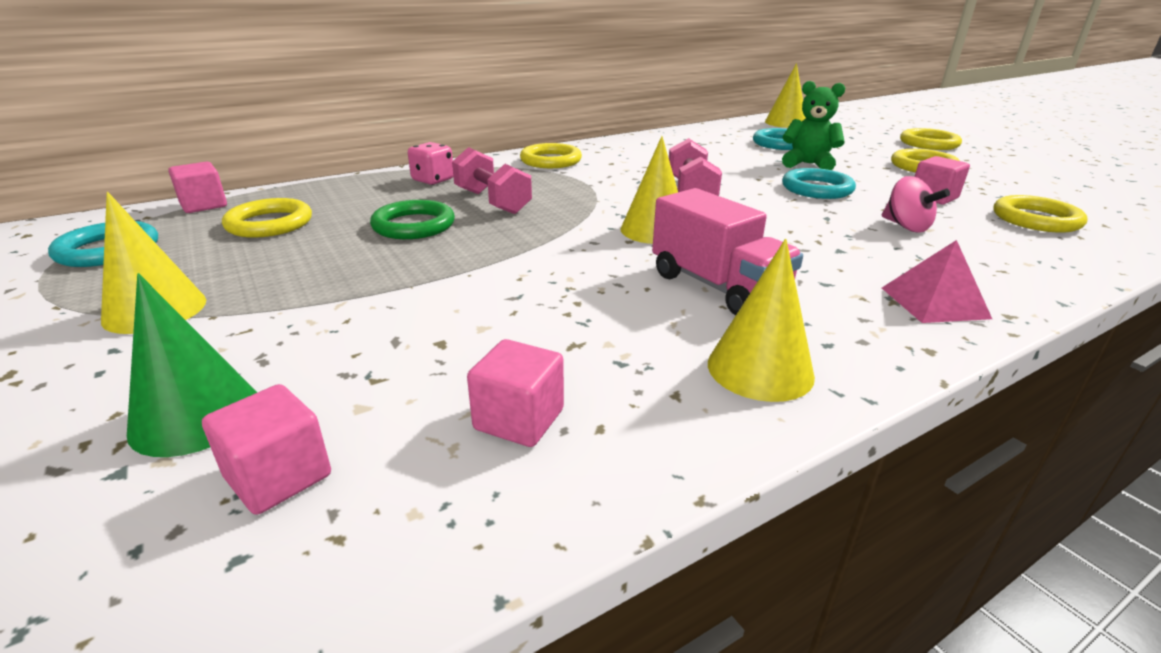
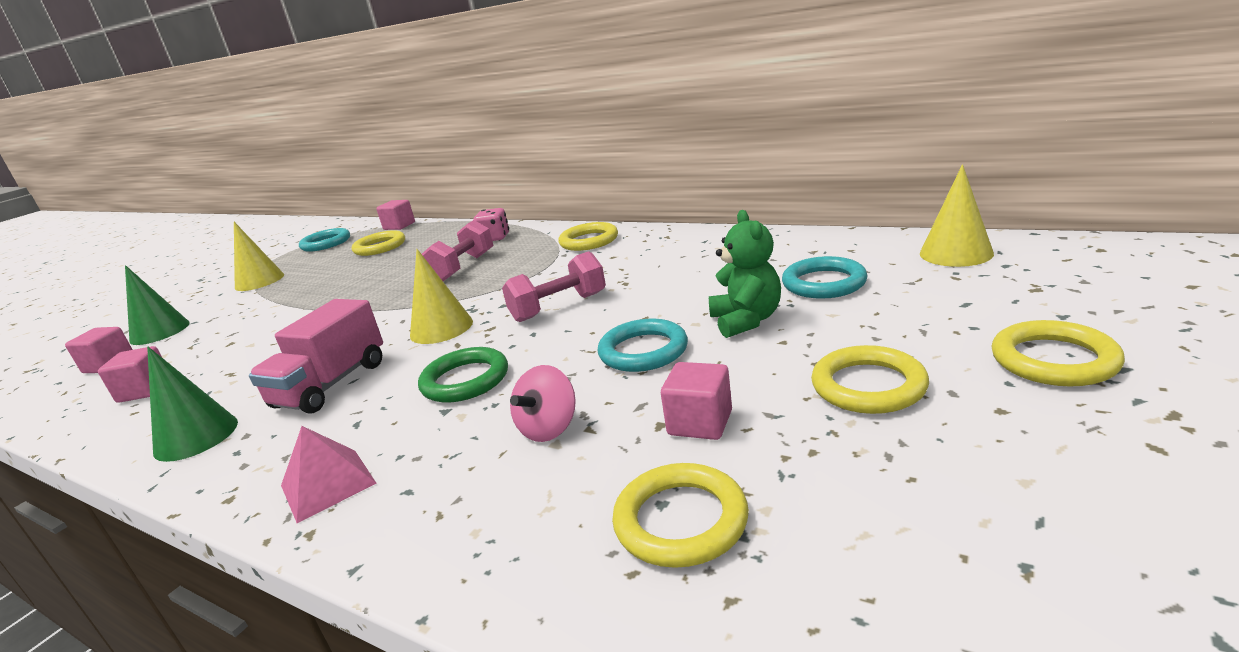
camera: 65 degrees right, 5 degrees down
(413, 225) = (399, 270): green ring -> green ring (465, 380)
(760, 369) = (196, 437): yellow cone -> green cone

